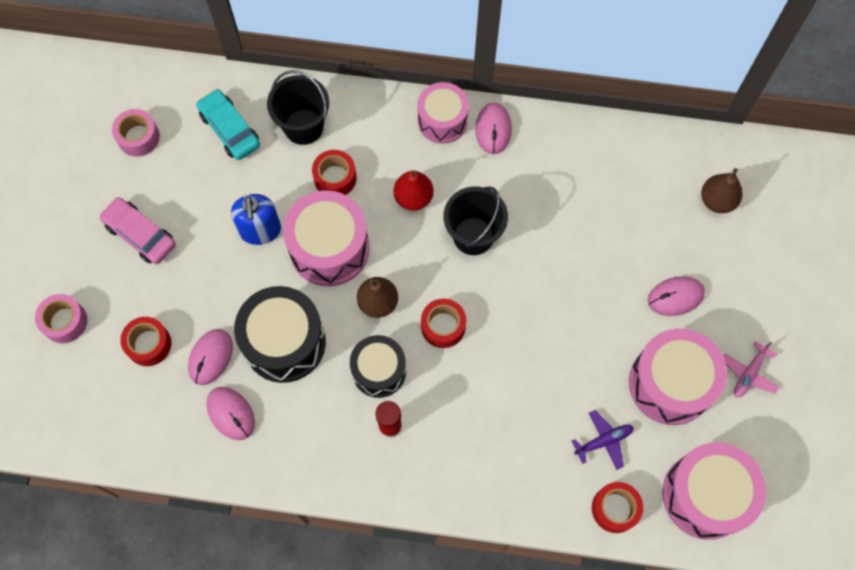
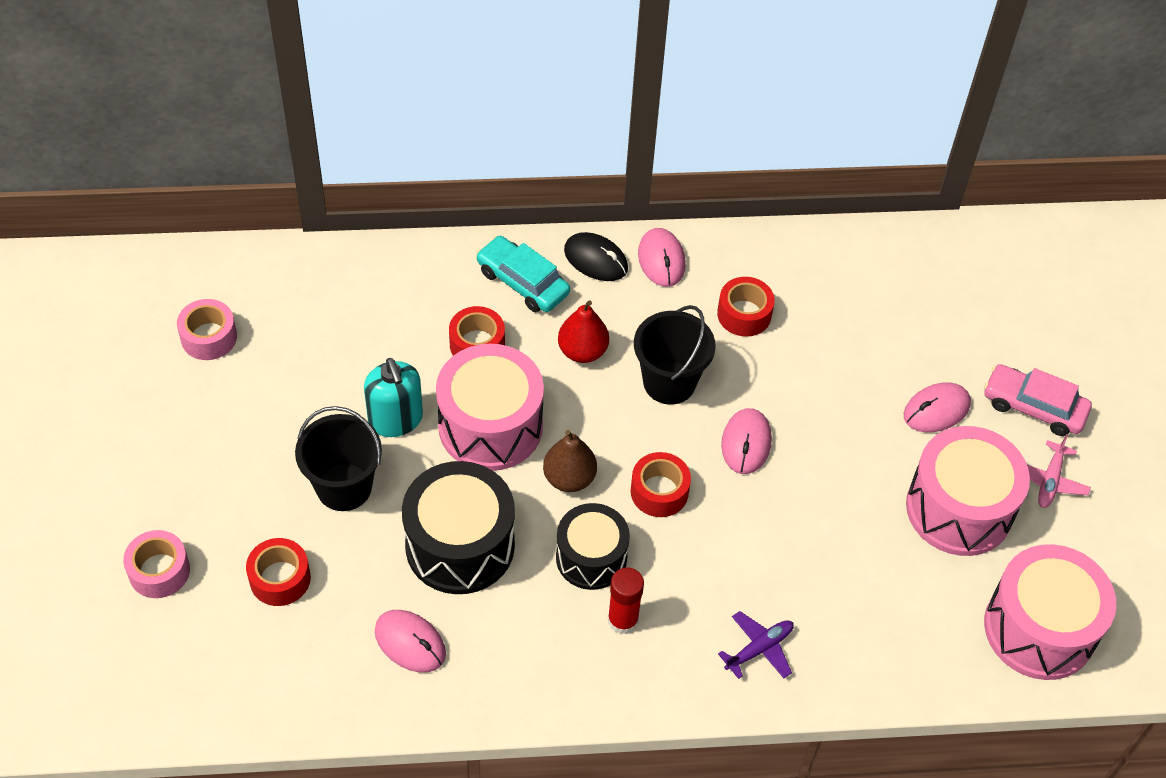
camera: 15 degrees left, 15 degrees down
(140, 234) = (238, 450): pink car -> pink car (1033, 407)
(210, 357) = (367, 580): pink mouse -> pink mouse (746, 443)
(230, 129) = (327, 310): turquoise car -> turquoise car (523, 282)
(260, 230) = (395, 419): blue soap dispenser -> turquoise soap dispenser
(303, 127) = (422, 292): black bucket -> black bucket (344, 487)
(442, 121) = (596, 259): pink drum -> black mouse
(603, 441) = (897, 588): purple plane -> purple plane (759, 649)
(615, 509) = (933, 665): red tape -> red tape (744, 314)
(717, 200) = (954, 296): brown pear -> none

